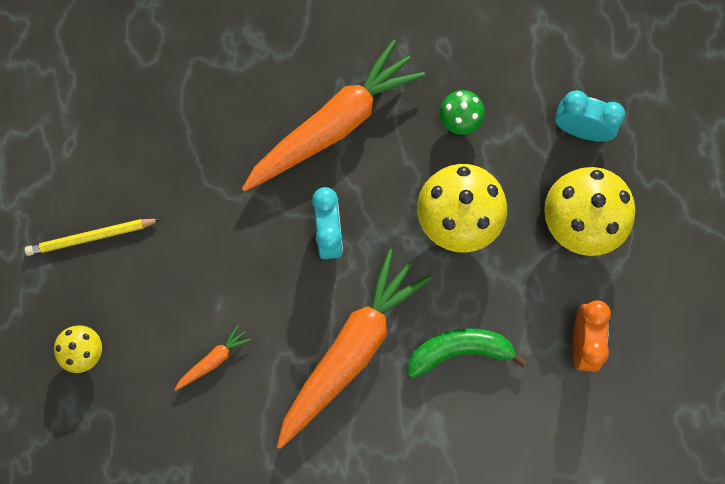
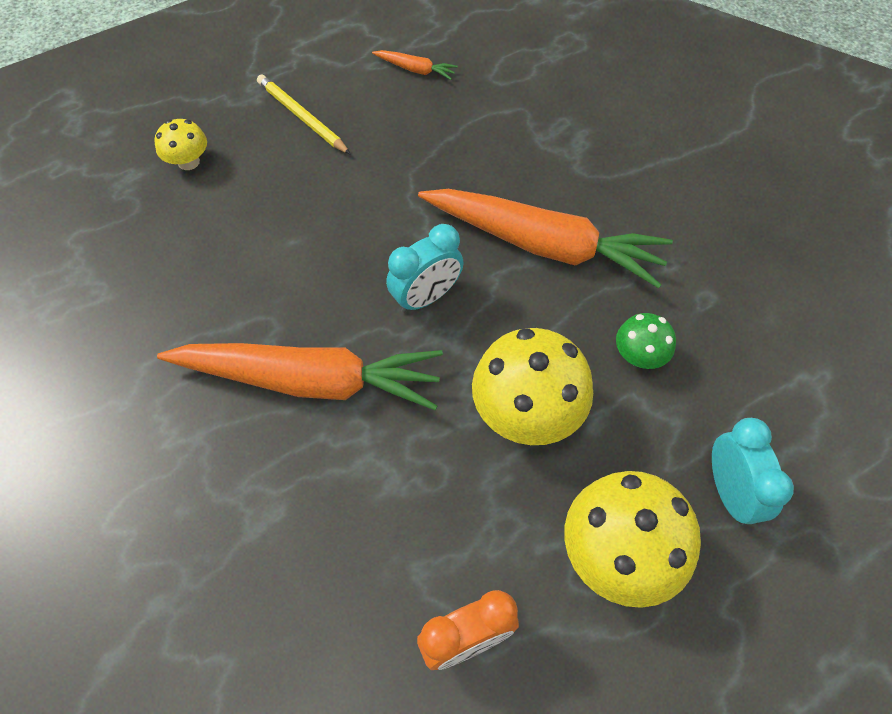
camera: 60 degrees right, 15 degrees down
(213, 360) = (233, 263): orange carrot -> orange carrot (415, 69)
(460, 351) = (372, 494): green banana -> none

